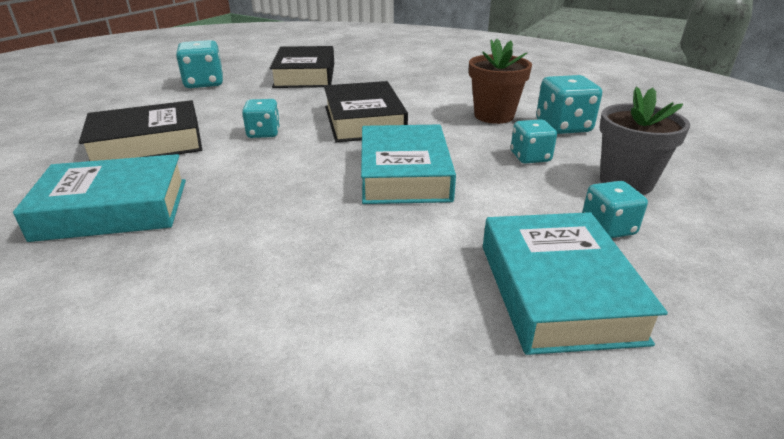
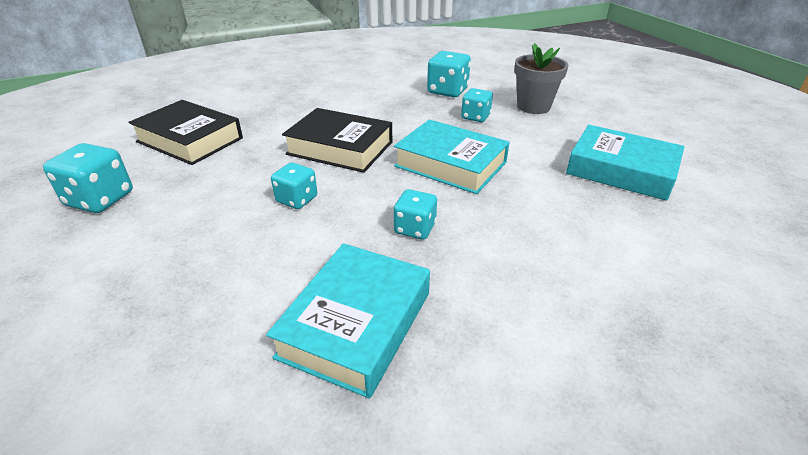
camera: 55 degrees left, 5 degrees up
(147, 143) = (221, 274): black book -> none
(494, 116) = (402, 102): brown flower pot -> none
(608, 228) = (574, 132): turquoise dice -> turquoise dice (415, 228)

